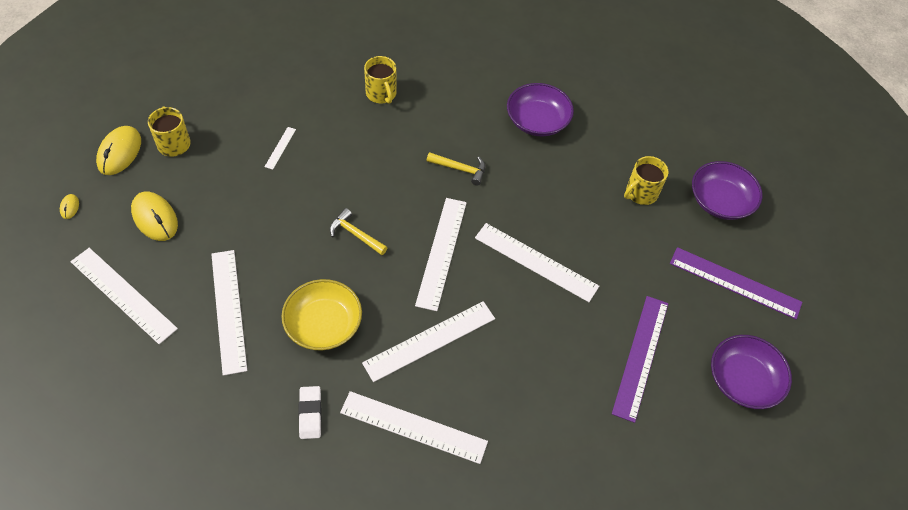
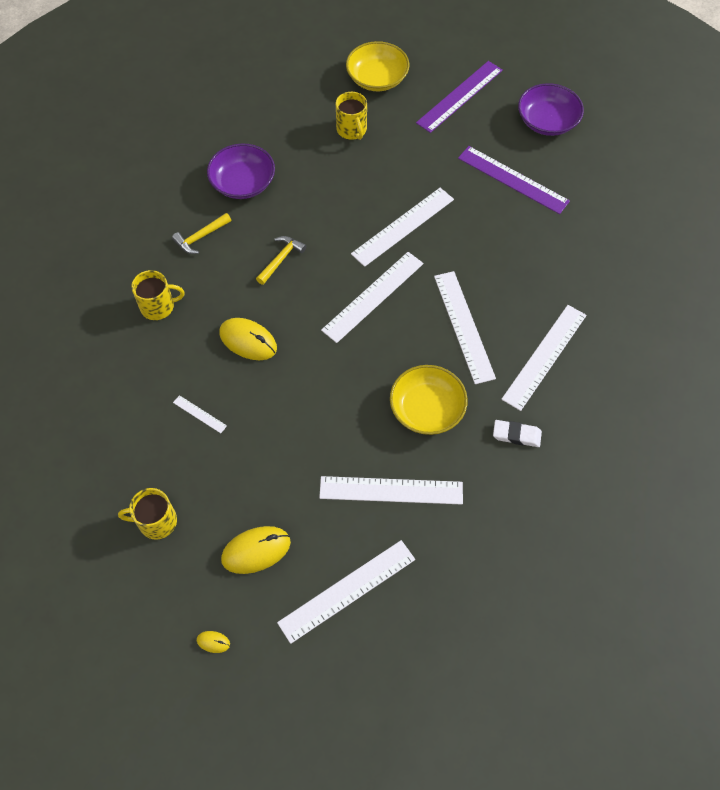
camera: 70 degrees left, 5 degrees up
(119, 152) = (149, 582): yellow mouse -> yellow mouse (248, 341)
(355, 234) = (332, 363): yellow hammer -> yellow hammer (200, 237)
(441, 252) = (373, 296): white ruler -> white ruler turned 75 degrees counterclockwise
(720, 201) = (377, 78): purple bowl -> yellow bowl

